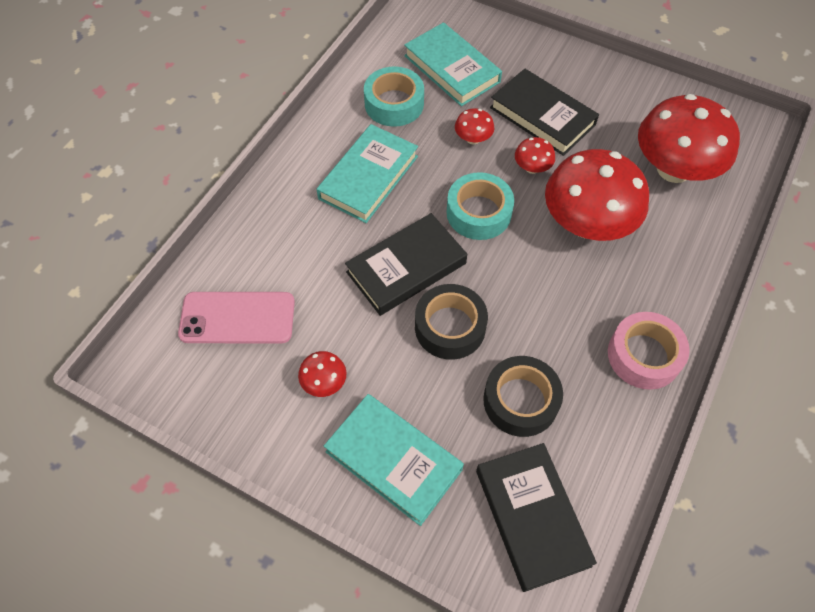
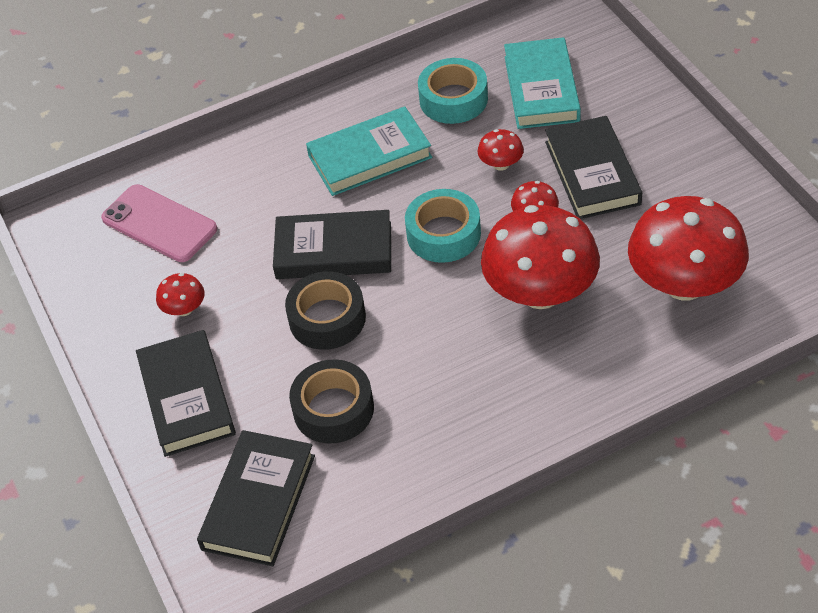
camera: 40 degrees right, 10 degrees down
(393, 460) = (186, 397): turquoise book -> black book
(644, 355) = (482, 432): pink tape -> none

